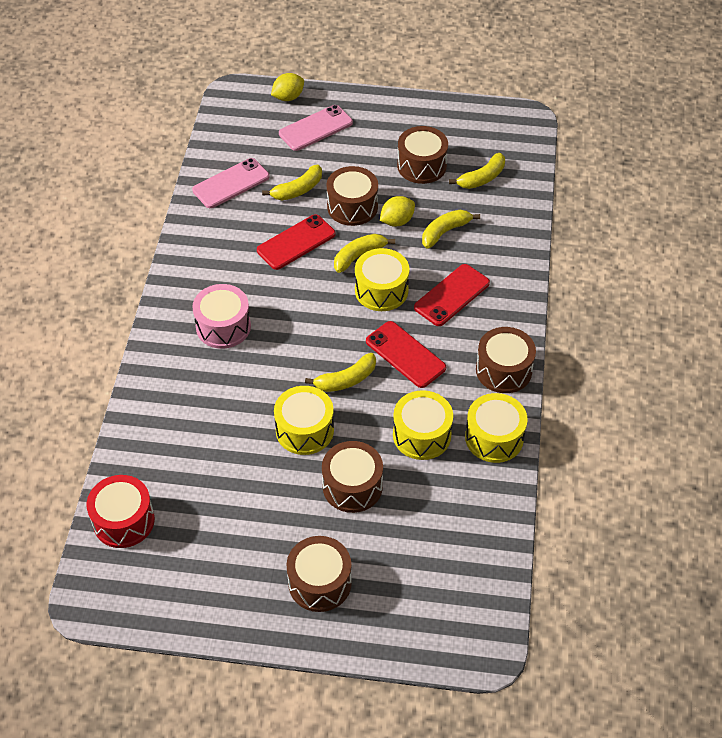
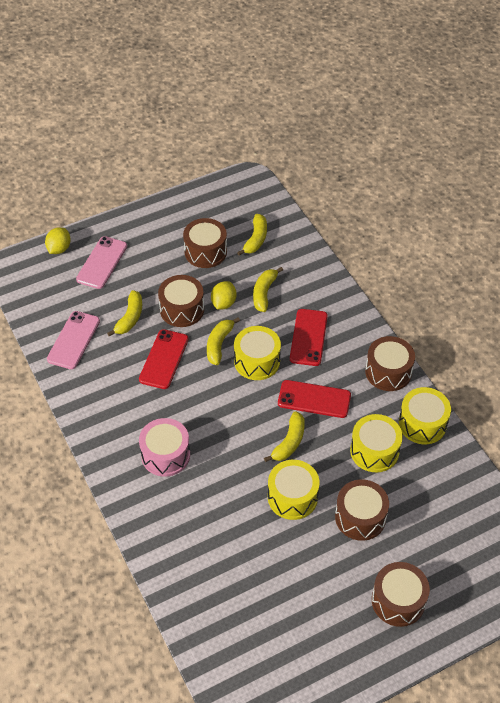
camera: 35 degrees left, 0 degrees up
(124, 520) = (221, 649): red drum -> none

